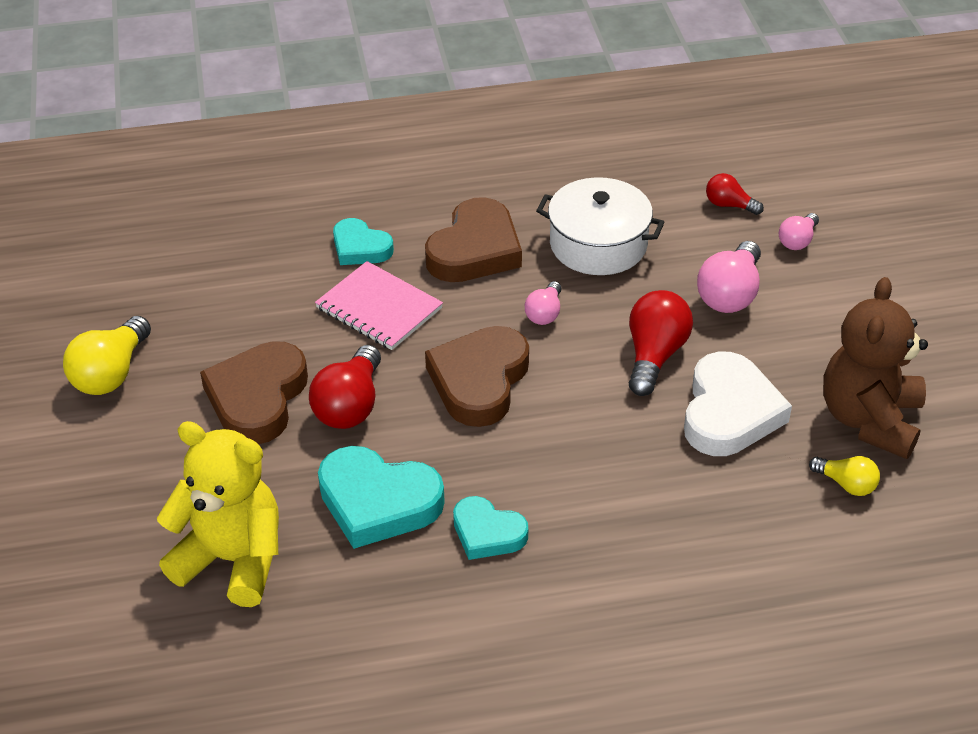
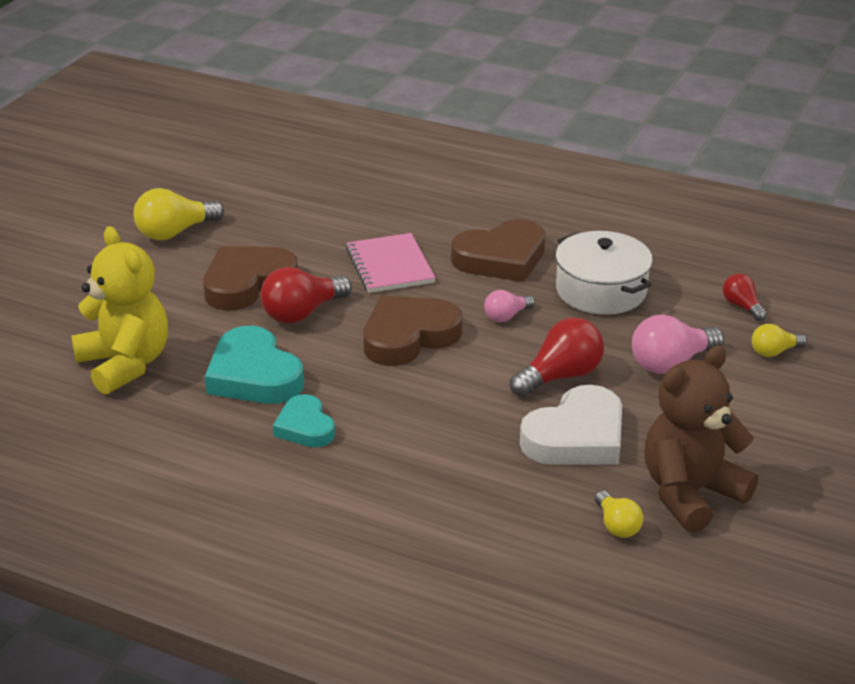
camera: 35 degrees right, 10 degrees down
(360, 247) = (420, 226): turquoise heart -> none
(797, 241) = (774, 352): pink light bulb -> yellow light bulb

